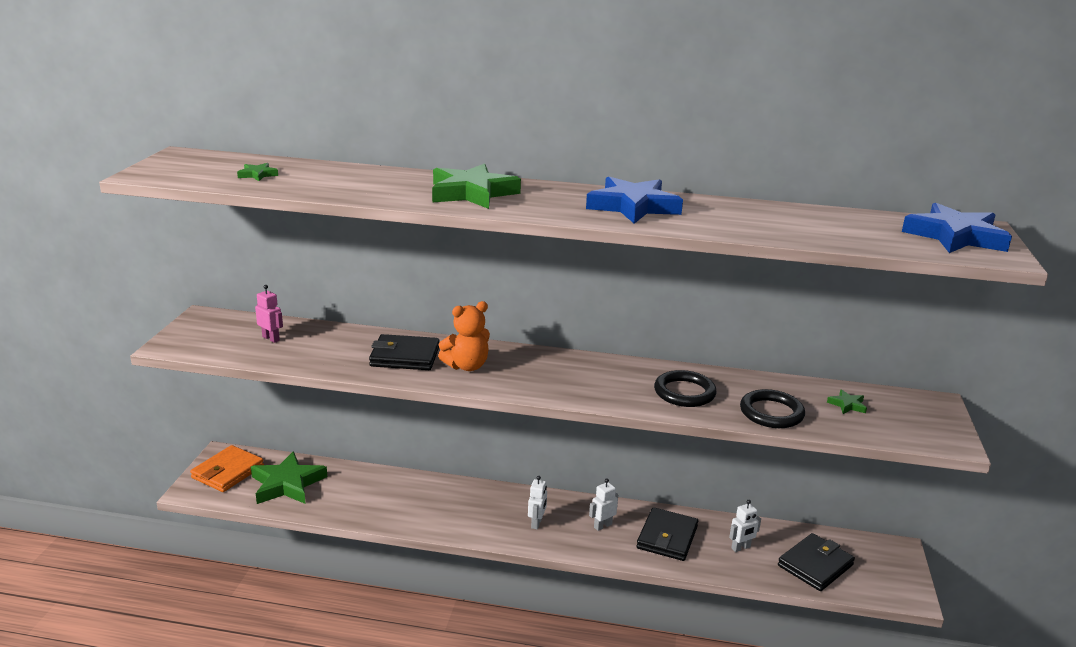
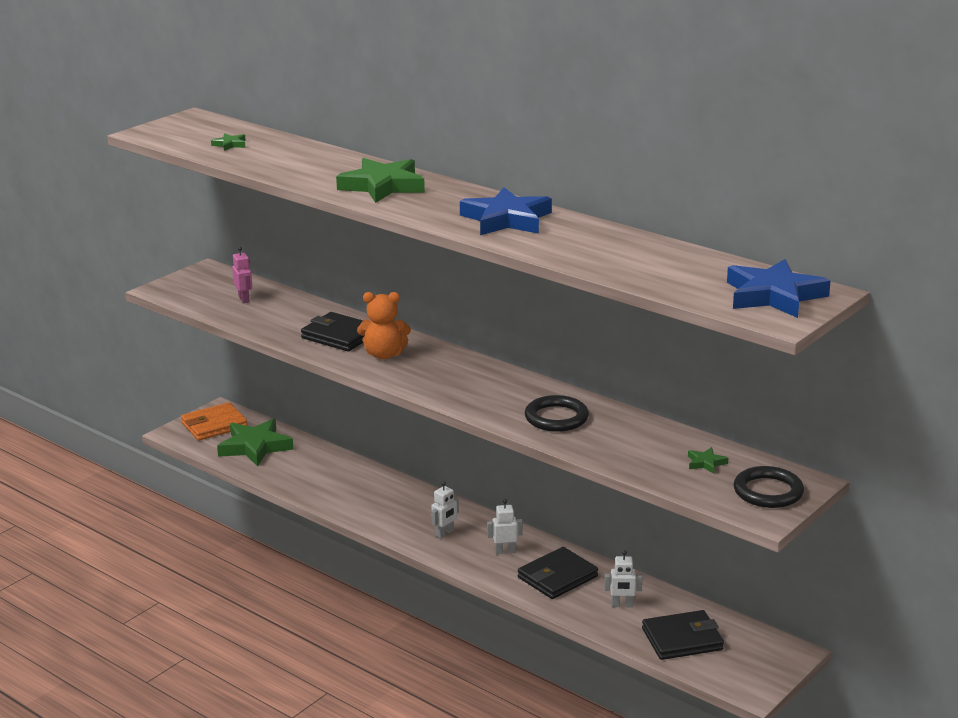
camera: 30 degrees right, 0 degrees up
(771, 413) = (617, 452): black ring -> black ring (768, 492)

